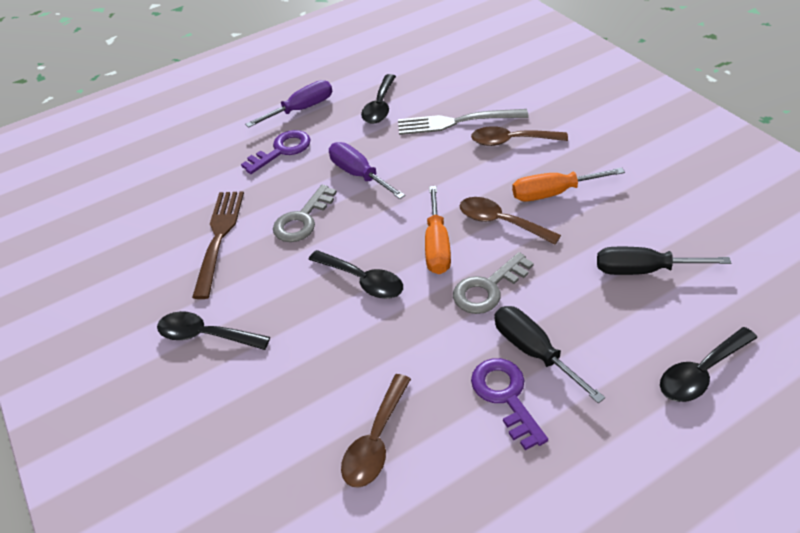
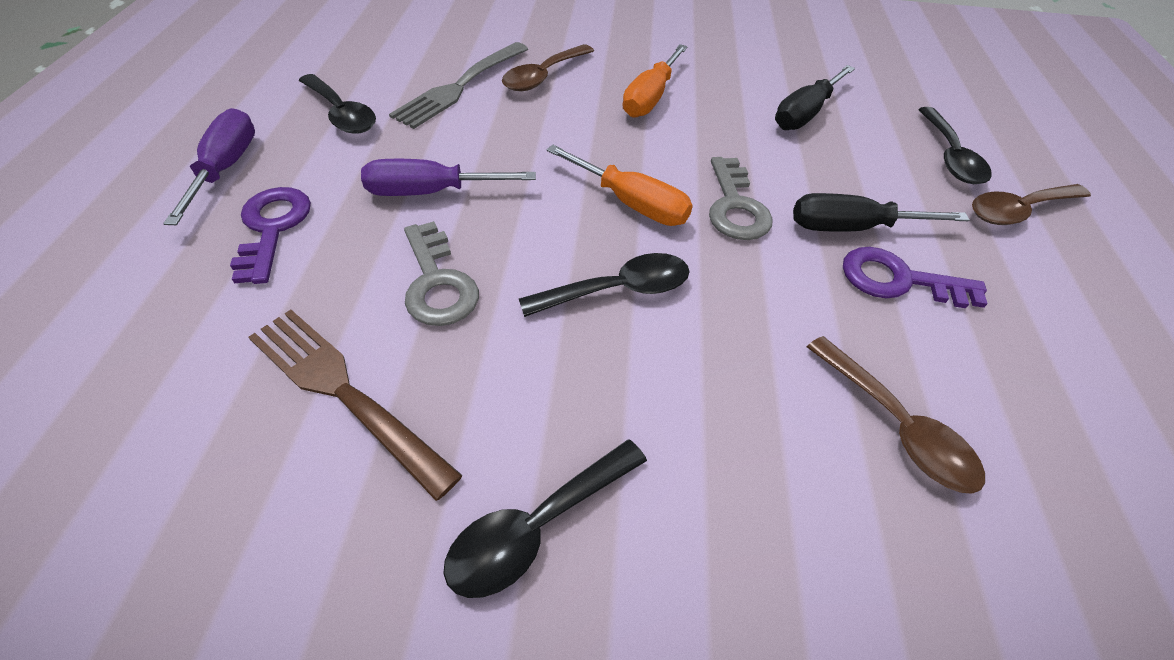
camera: 60 degrees left, 5 degrees up
(501, 222) = (650, 146): brown spoon -> brown spoon (1018, 210)

